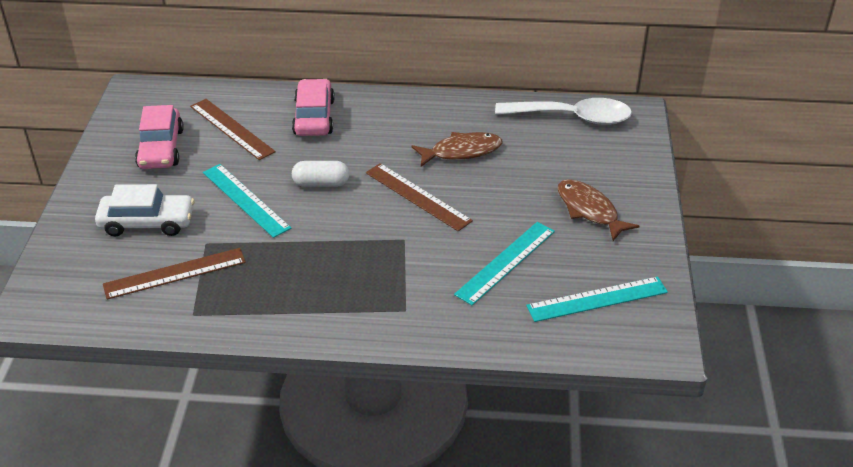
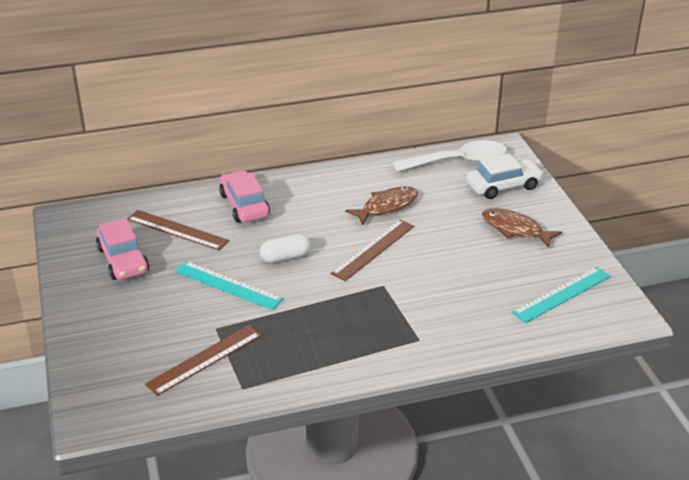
camera: 20 degrees left, 5 degrees down
(147, 222) = (151, 324): white car -> white car (503, 186)
(418, 196) = (373, 249): brown ruler -> brown ruler turned 75 degrees counterclockwise
(506, 262) = (475, 284): turquoise ruler -> none

